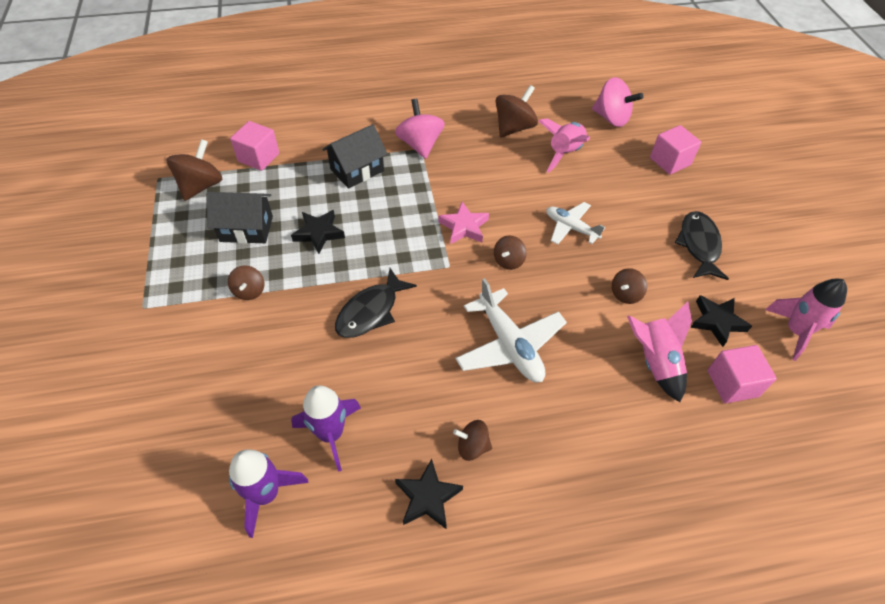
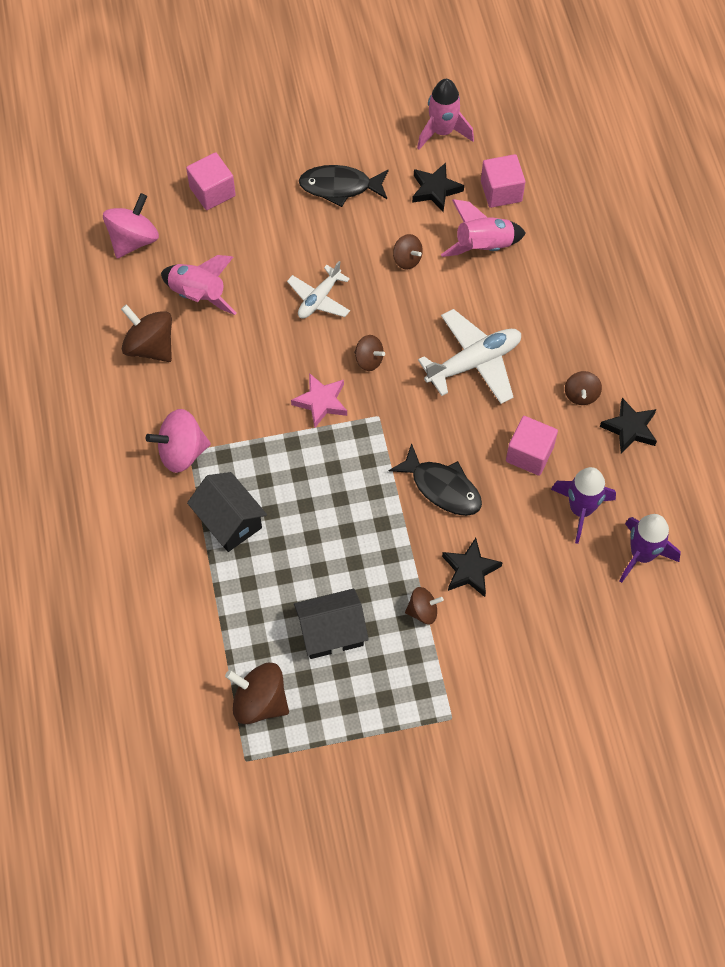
camera: 90 degrees left, 10 degrees up
(246, 229) = (331, 632): black house -> black house turned 75 degrees clockwise
(258, 157) = (205, 642): pink cube -> pink cube (529, 454)
(318, 233) = (336, 552): black star -> black star (470, 570)

